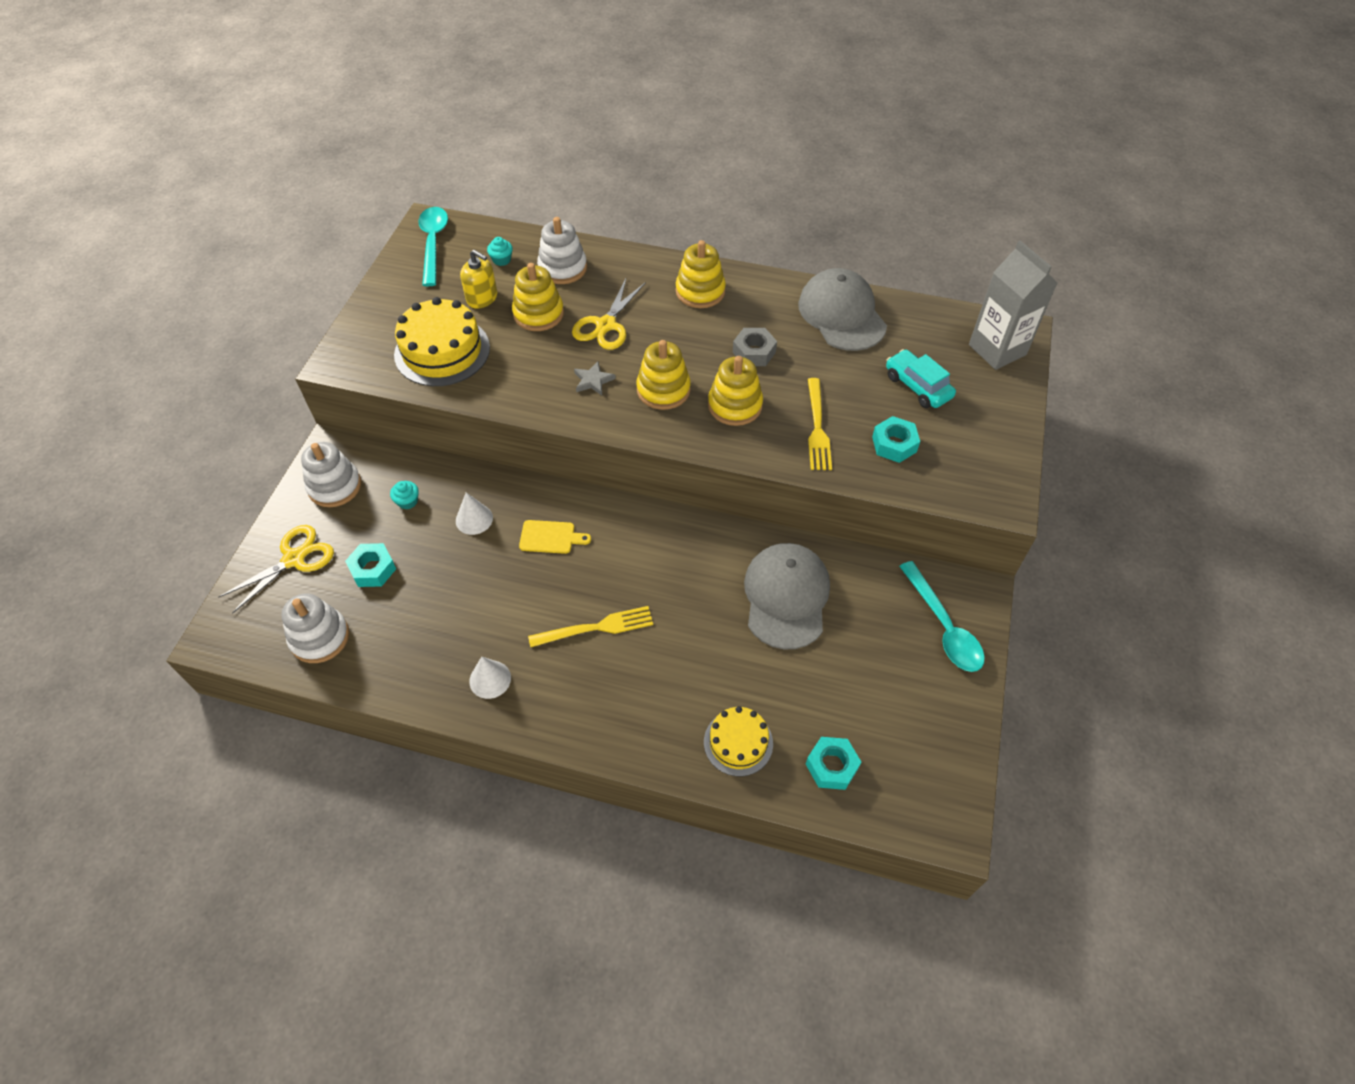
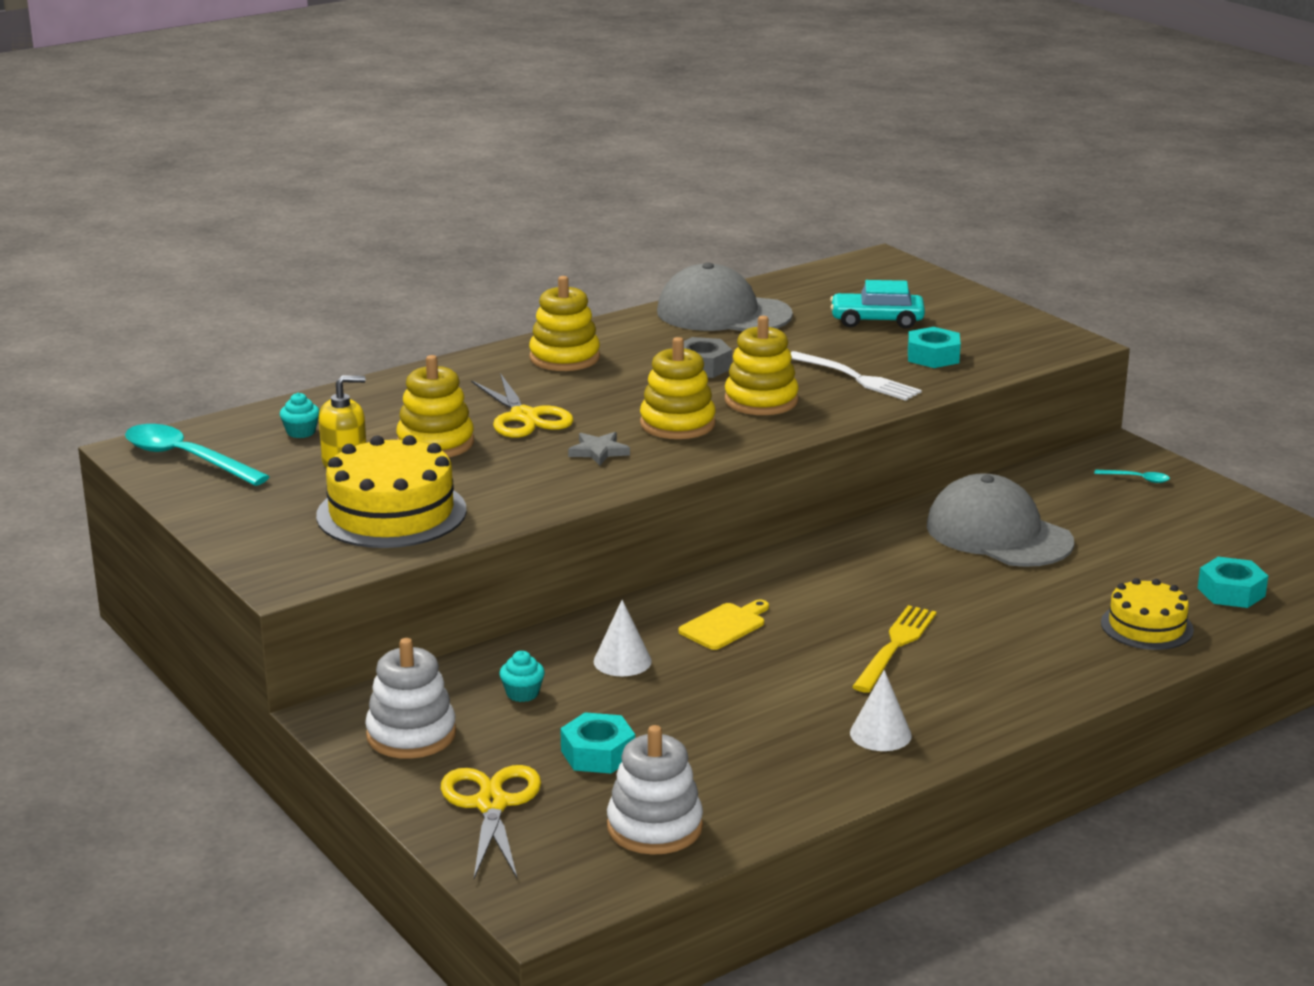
camera: 50 degrees left, 30 degrees down
(562, 268) = (385, 407): white stacking toy -> none
(817, 428) = (857, 378): yellow fork -> white fork
(943, 626) = (1137, 479): turquoise spoon -> turquoise spoon, size x0.44
(997, 350) = (887, 276): grey carton -> none

